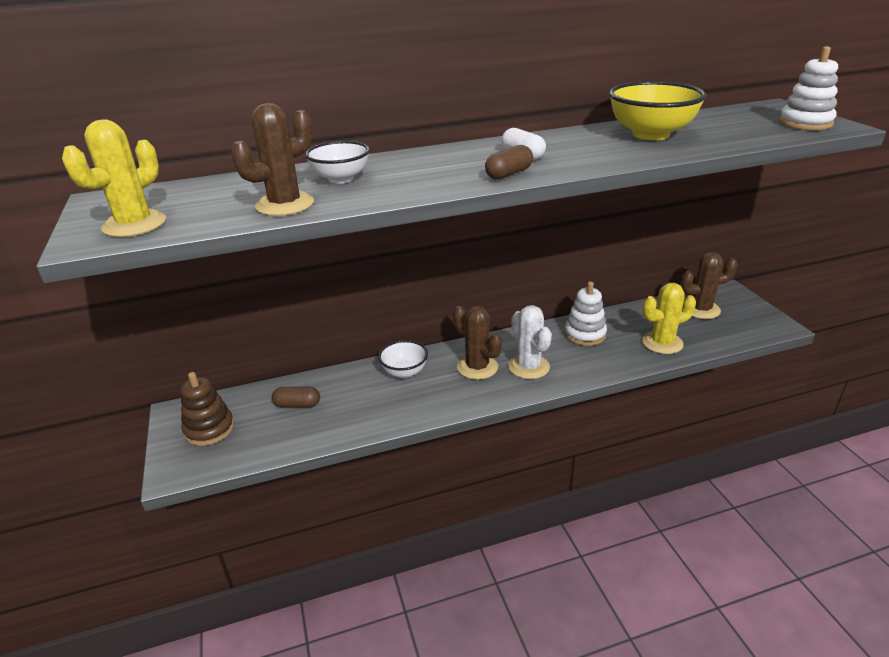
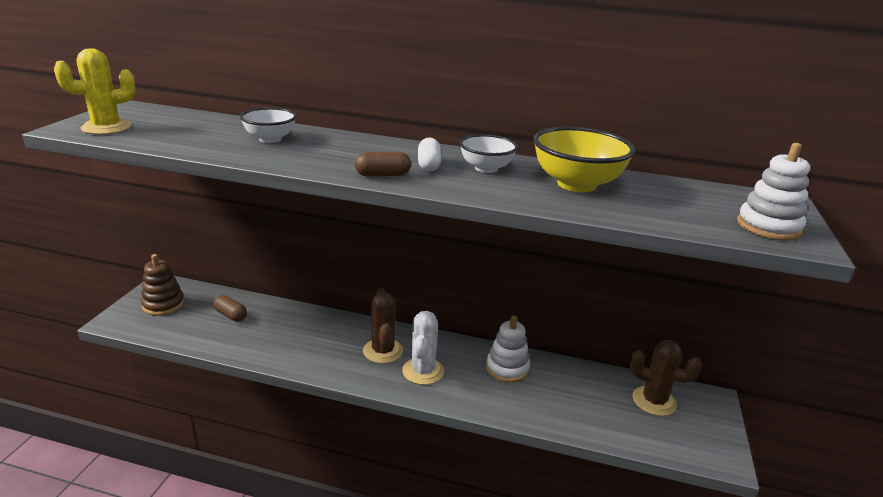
camera: 30 degrees right, 5 degrees down
(285, 205) = (201, 144): brown cactus -> none
(404, 372) = (327, 328): white bowl -> white bowl (486, 168)
(662, 343) = (570, 412): yellow cactus -> none

